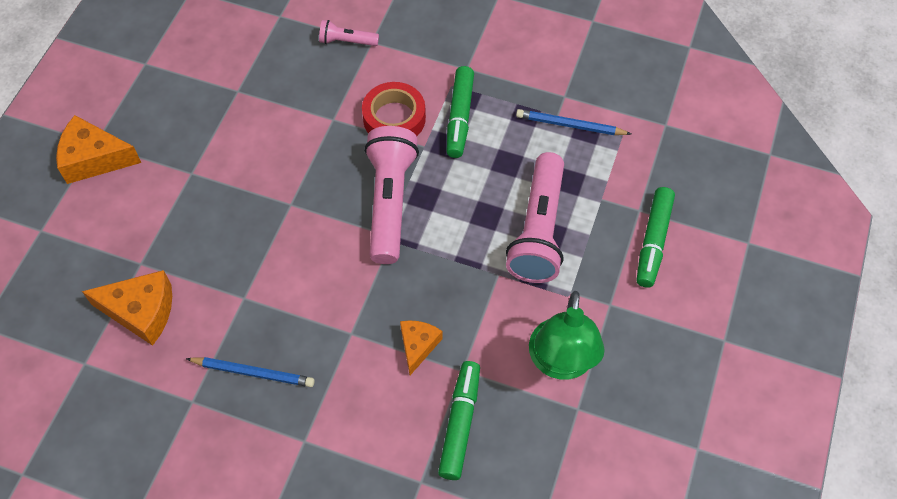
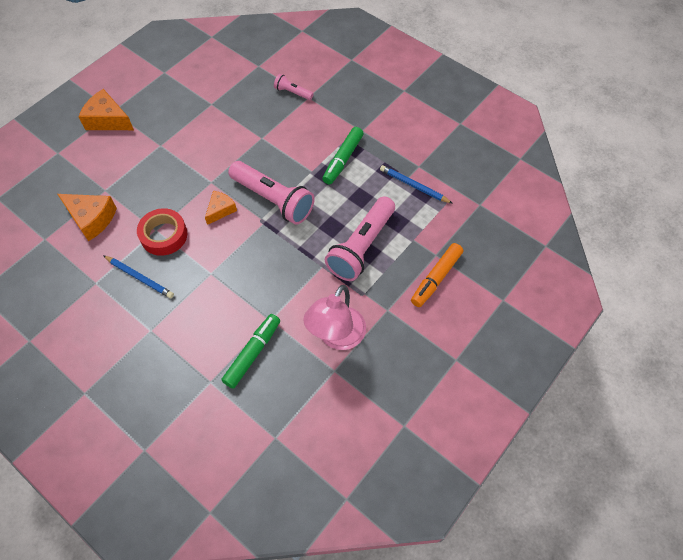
camera: 20 degrees right, 0 degrees up
(390, 202) = (273, 199): pink flashlight -> pink flashlight turned 105 degrees clockwise
(394, 118) = (300, 148): red tape -> red tape (164, 235)
(418, 346) = (249, 295): orange cheese -> orange cheese (220, 210)
(561, 363) = (336, 337): green lamp -> pink lamp
(653, 241) = (436, 278): green marker -> orange marker

